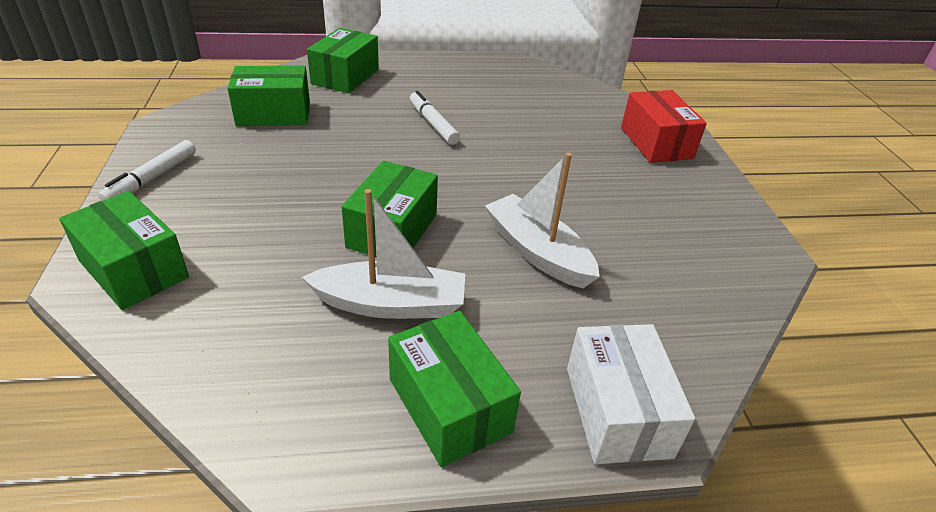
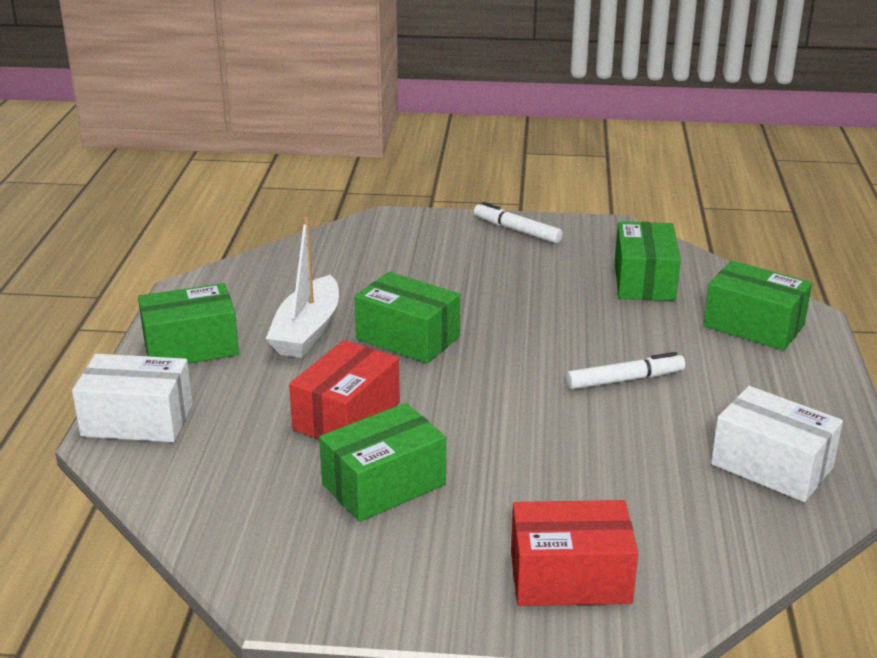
camera: 105 degrees right, 10 degrees down
(134, 269) = (391, 233): green box -> green box (383, 484)
(512, 82) = (771, 466): none -> white box
(537, 252) = (346, 416): white boat -> red box

